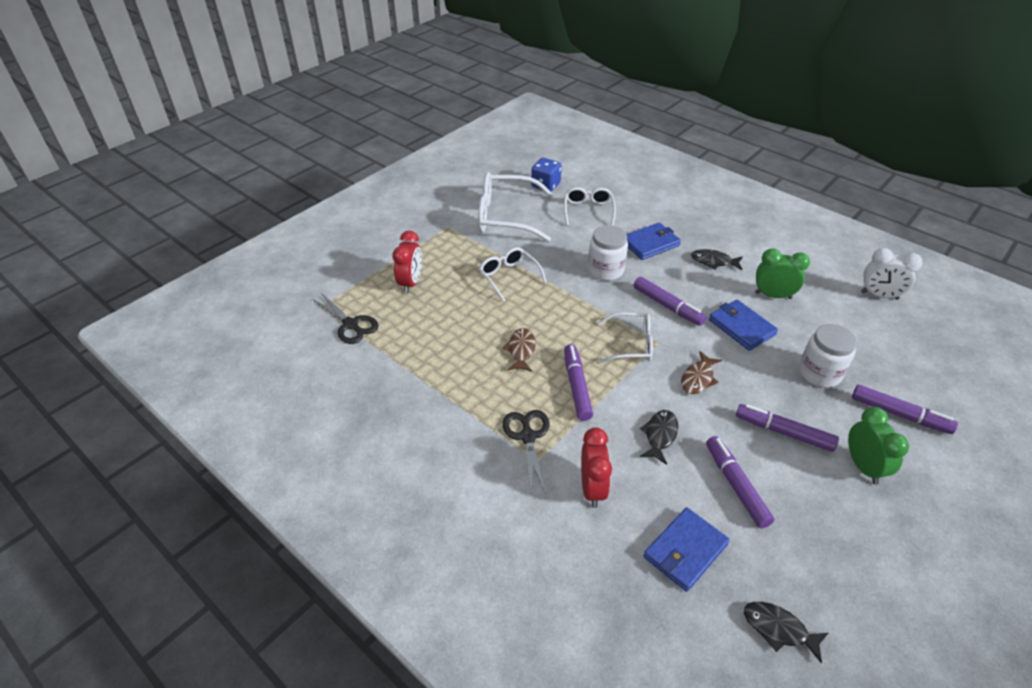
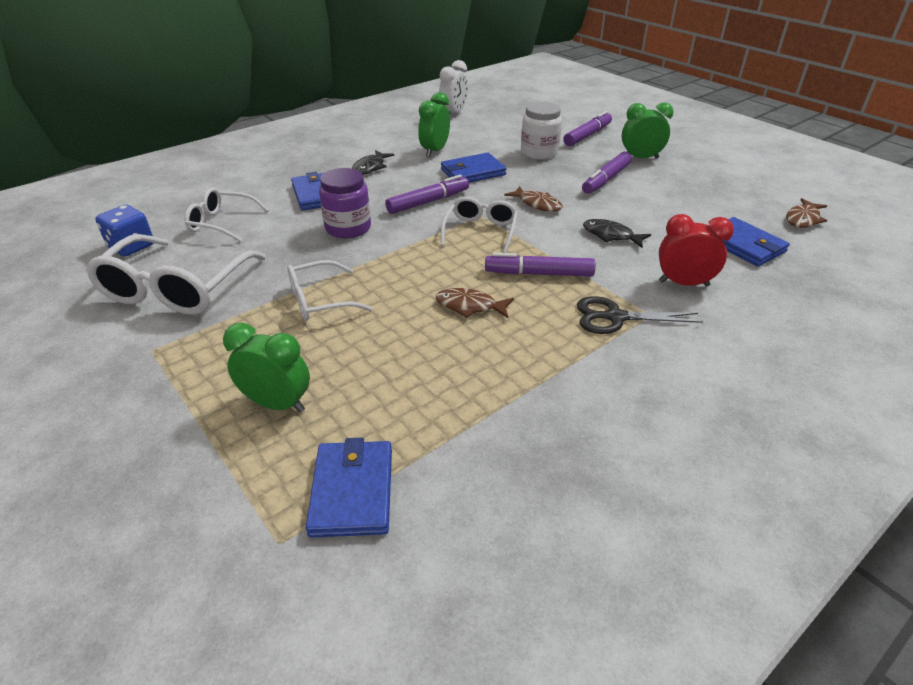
camera: 80 degrees left, 5 degrees down
(350, 324) = (352, 491): black scissors -> blue wallet
(410, 283) = (277, 404): red clock -> green clock
(605, 270) = (348, 228): white jar -> purple jar
(736, 485) = (667, 210): purple marker -> none
(778, 629) = (803, 219): black fish -> brown fish

